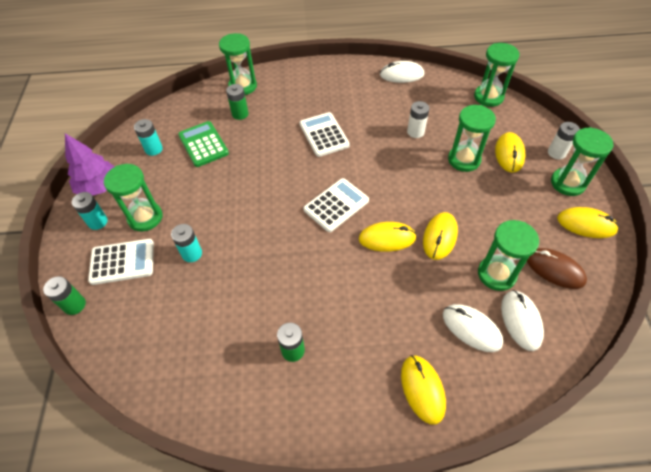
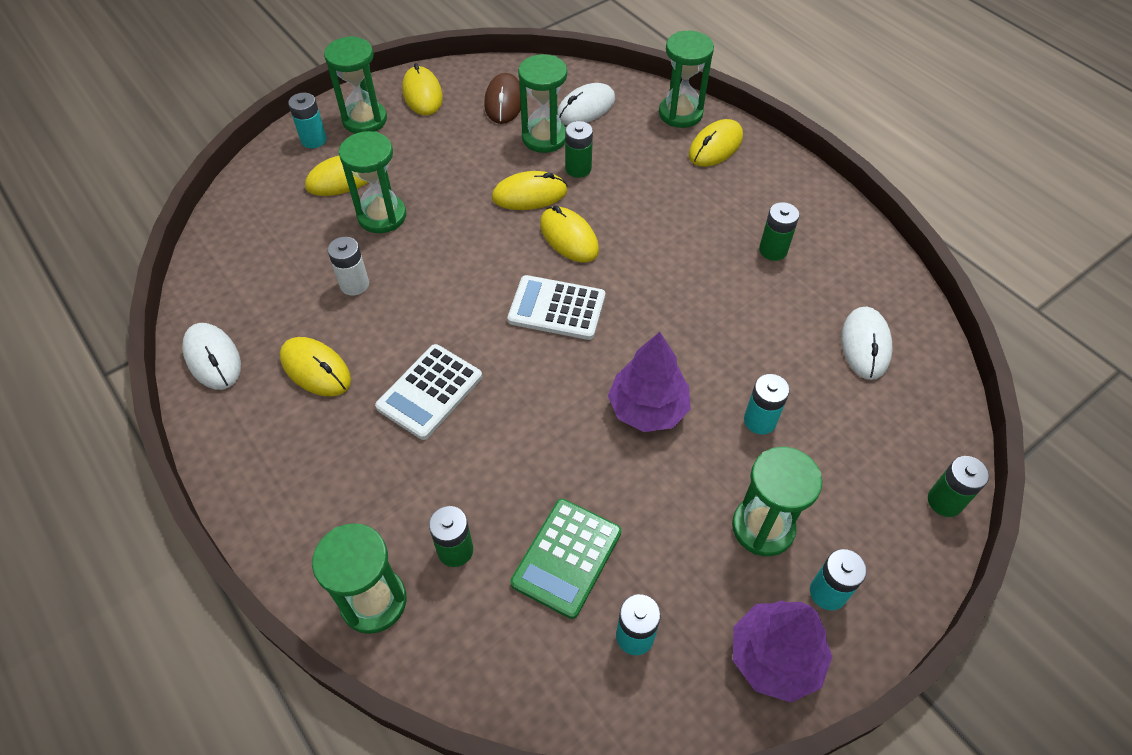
camera: 125 degrees left, 0 degrees up
(122, 262) = (846, 496): white calculator -> none
(242, 210) = (648, 408): none -> purple tree
(369, 103) = (316, 369): none -> yellow mouse
(450, 277) = (578, 169): none -> green battery
(471, 328) = (624, 136): white mouse -> white mouse (865, 345)
(488, 97) = (224, 233): green hourglass -> green hourglass (680, 113)
(556, 153) = (313, 140): white battery -> turquoise battery

